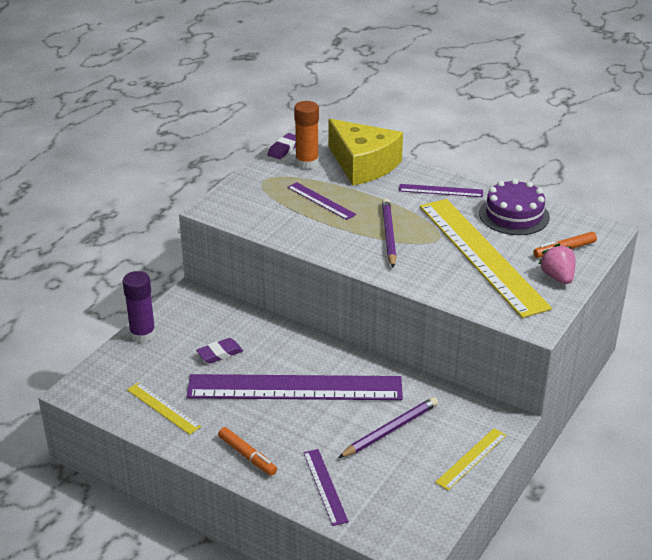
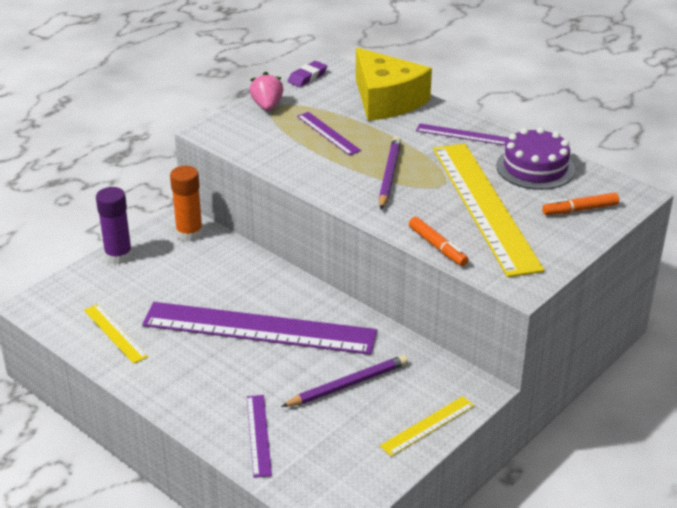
camera: 10 degrees right, 0 degrees up
(220, 353) = (191, 284): purple eraser -> none
(247, 456) = (186, 393): orange marker -> orange marker (437, 247)
(307, 162) = (327, 93): orange glue stick -> orange glue stick (189, 233)
(557, 277) = (562, 238): pink strawberry -> pink strawberry (267, 106)

